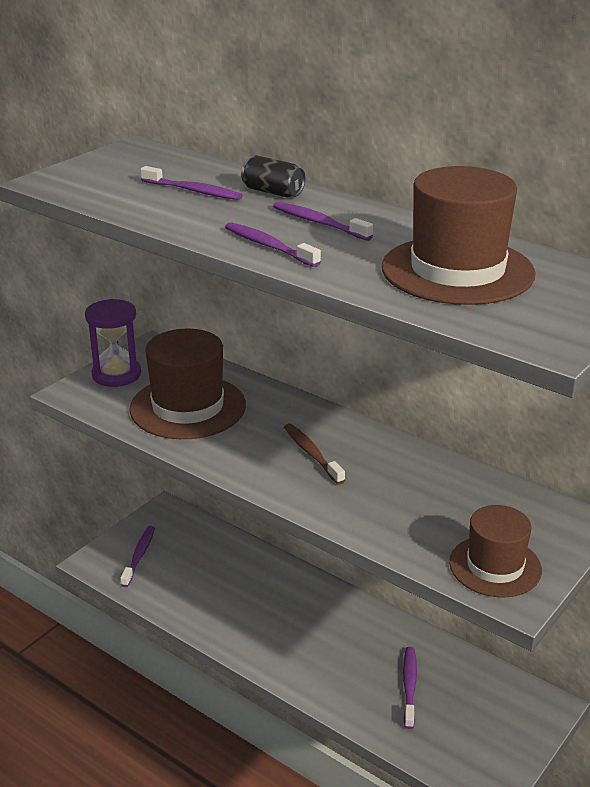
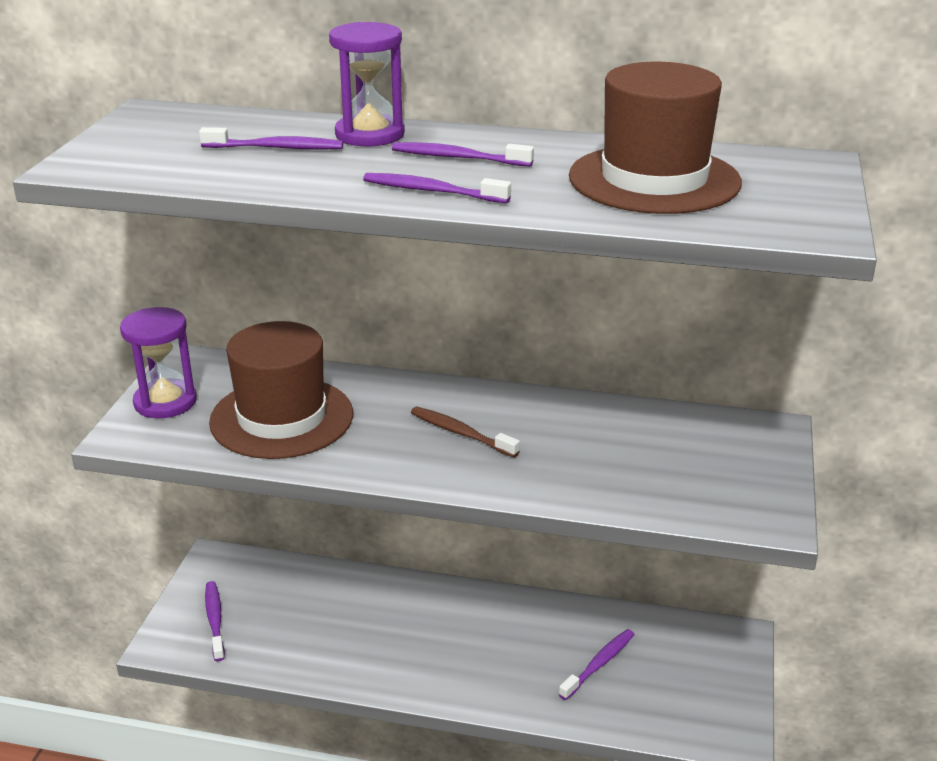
camera: 25 degrees left, 0 degrees up
(273, 192) = (370, 134): black can -> purple hourglass
(409, 686) = (598, 664): purple toothbrush -> purple toothbrush turned 60 degrees clockwise
(495, 566) = (730, 495): brown hat -> none

